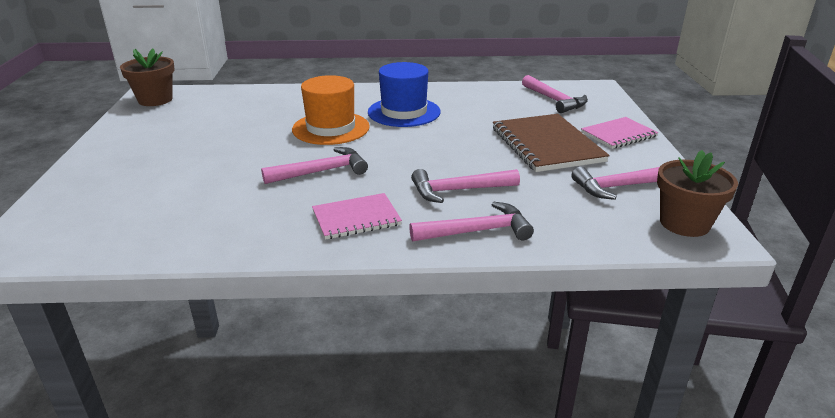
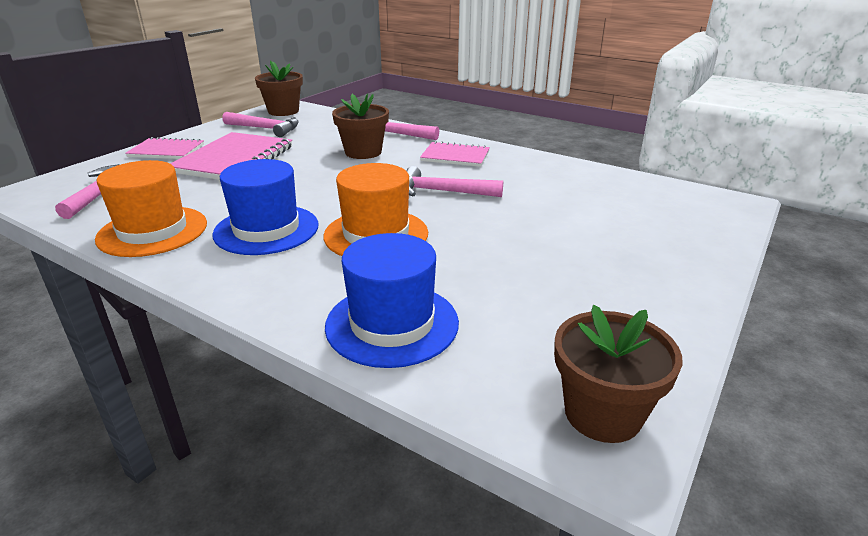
camera: 145 degrees left, 0 degrees up
(269, 99) = (392, 324): none -> blue hat
(458, 190) = (363, 152): pink hammer -> brown flower pot
(464, 94) = (153, 231): none -> orange hat
(546, 145) = (234, 159): brown notebook -> pink notebook

